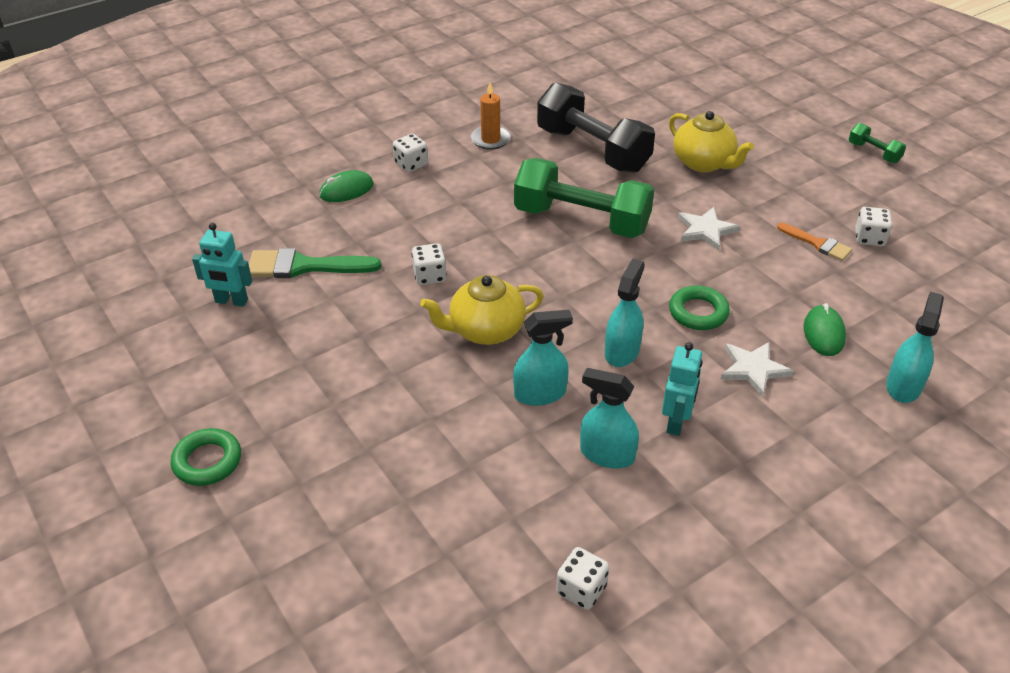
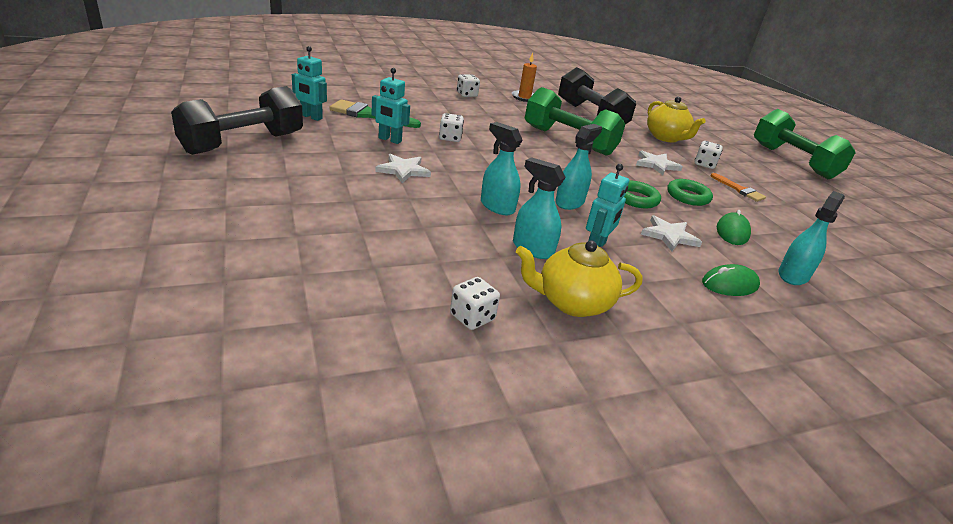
camera: 10 degrees right, 10 degrees down
(178, 393) = (243, 143): none -> black dumbbell
(207, 461) = (236, 176): green ring -> green ring (688, 196)
(346, 190) = (418, 94): green mouse -> green mouse (729, 284)
(355, 311) = (389, 140): none -> turquoise robot
(401, 368) = (403, 170): none -> white star
(485, 330) = (474, 169): yellow teapot -> yellow teapot (572, 302)
(540, 394) = (497, 206): turquoise spray bottle -> turquoise spray bottle turned 135 degrees counterclockwise
(869, 238) = (781, 196): white dice -> white dice (704, 164)
(874, 153) = (793, 161): green dumbbell -> green dumbbell, size x2.28

